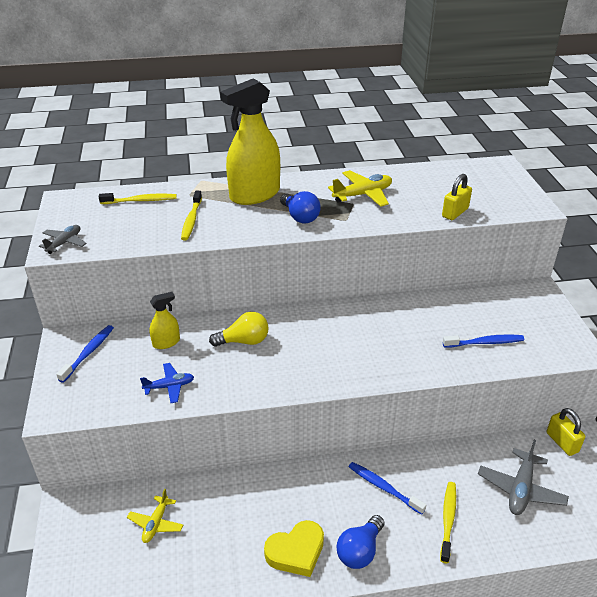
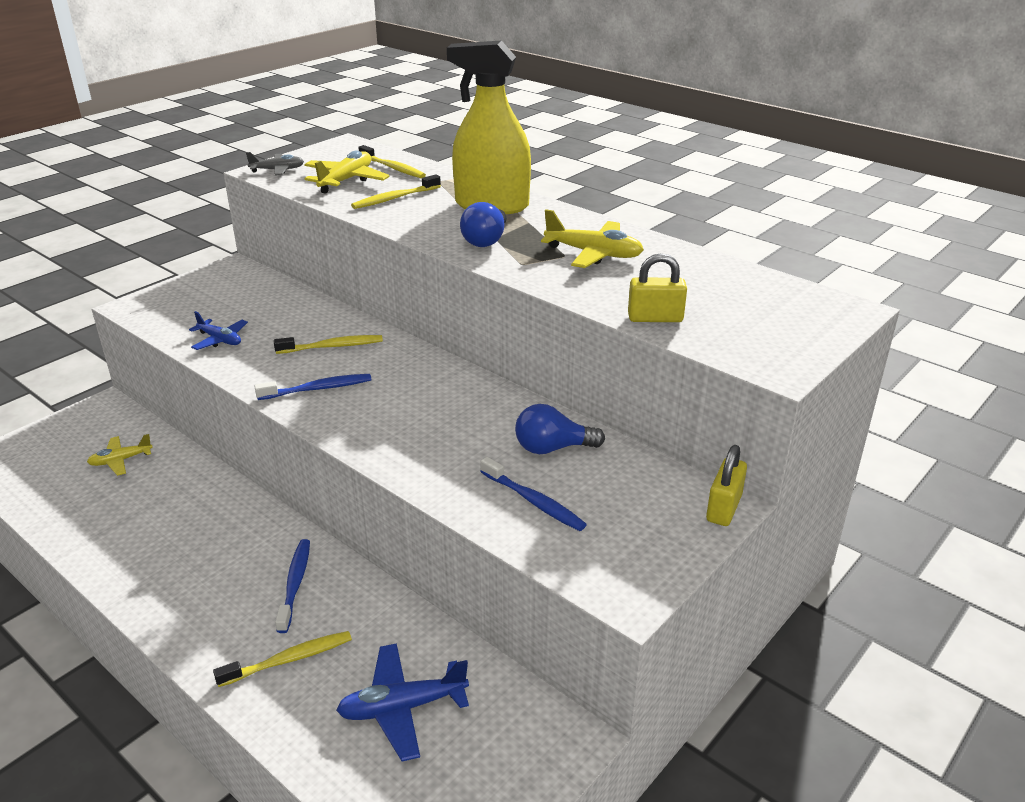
camera: 50 degrees right, 5 degrees down
(88, 353) = (224, 285): blue toothbrush -> blue toothbrush (318, 389)
(131, 225) = (346, 180): none -> yellow plane
(166, 342) = (281, 310): yellow spray bottle -> none
(244, 341) = (332, 346): yellow light bulb -> yellow toothbrush
(296, 552) = (150, 562): yellow heart -> none
(360, 551) = (185, 607): blue light bulb -> blue light bulb (552, 448)
(520, 489) = (402, 708): grey plane -> blue plane
(562, 442) = (537, 717): yellow padlock -> yellow padlock (723, 508)

